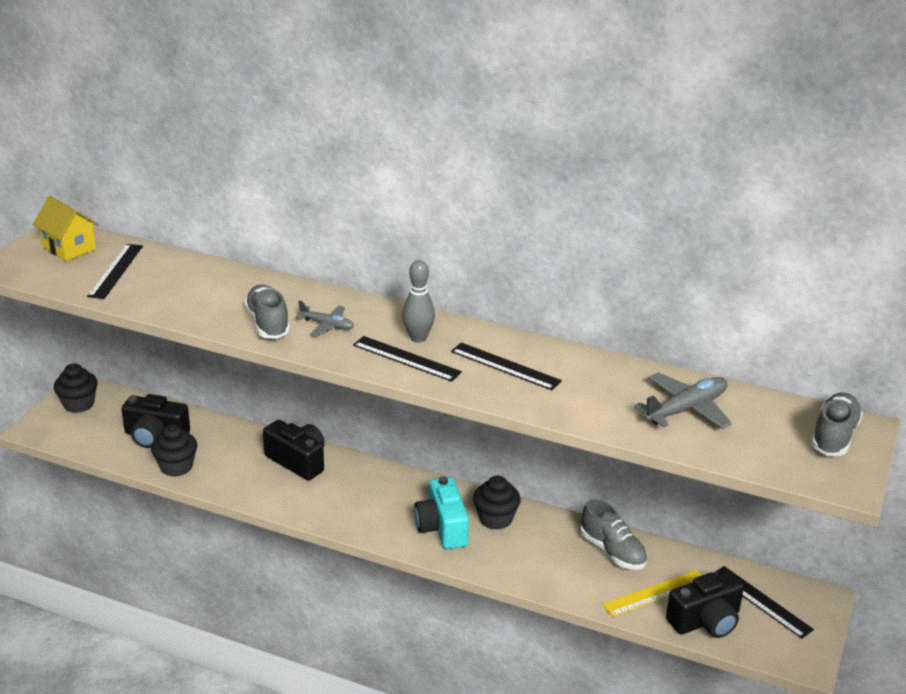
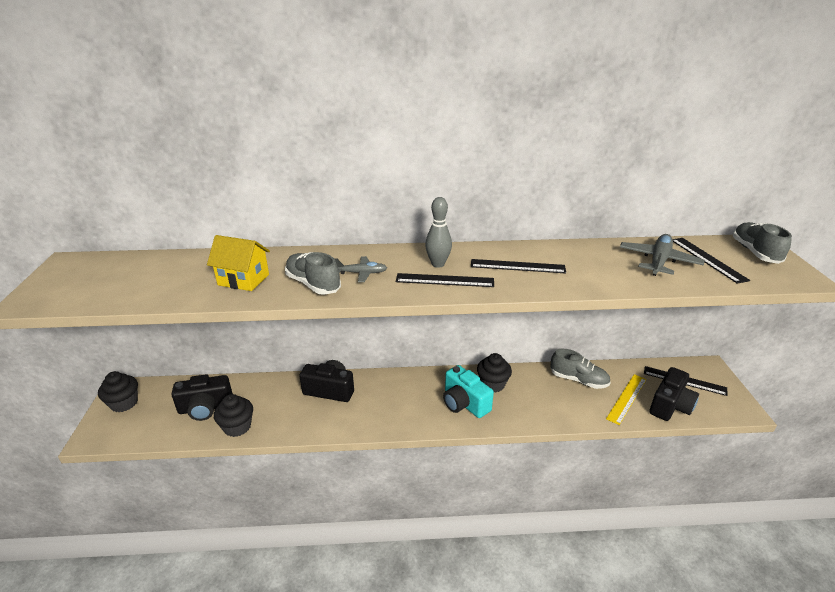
camera: 25 degrees left, 0 degrees up
(69, 248) = (88, 271): yellow house -> yellow house (243, 280)
(115, 271) = (145, 278): black ruler -> black ruler (707, 259)

